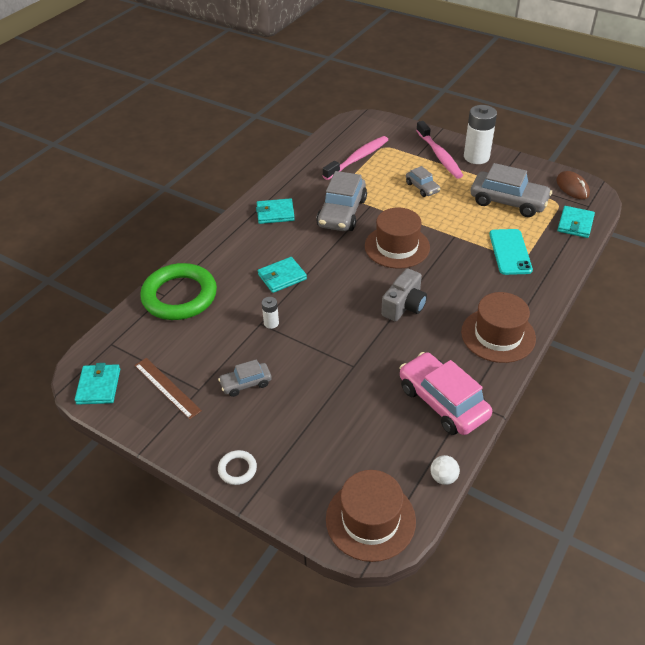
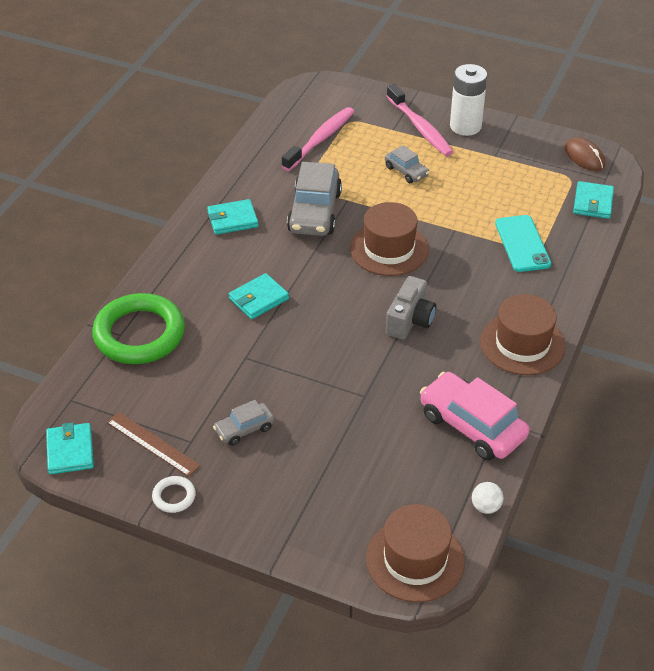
camera: 10 degrees left, 0 degrees up
(237, 469) = (257, 524): white ring -> white ring (174, 496)
(271, 323) = (258, 356): white battery -> none
(508, 202) = (511, 181): grey car -> none

